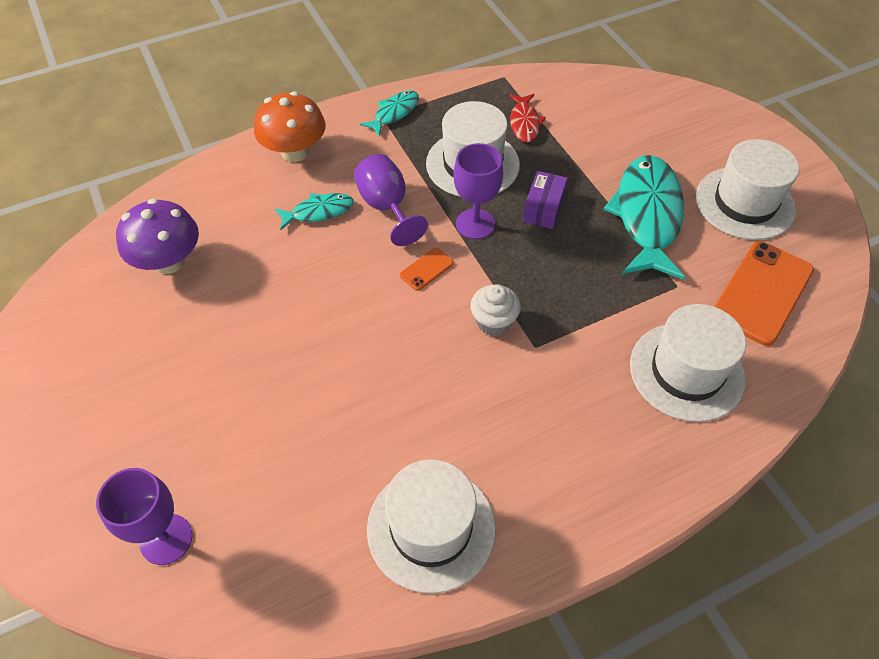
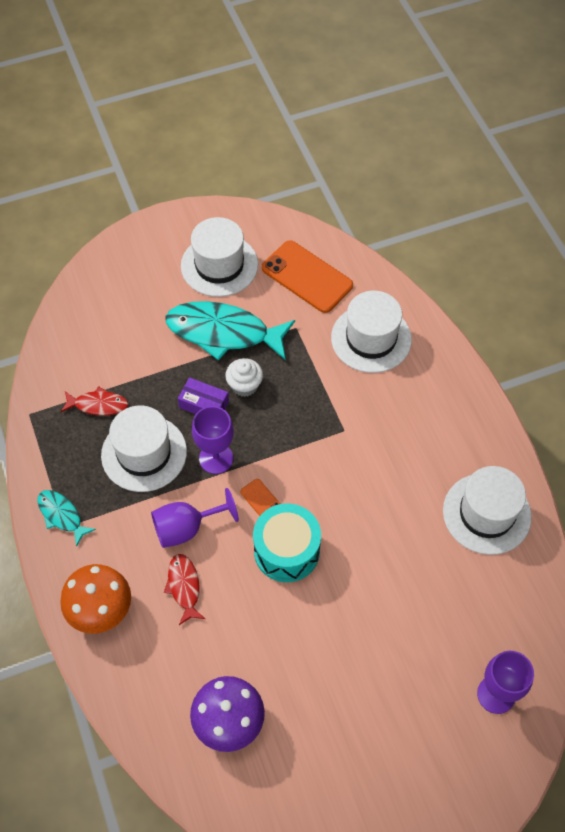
camera: 85 degrees left, 5 degrees up
(318, 212) = (184, 587): turquoise fish -> red fish
(363, 298) = (286, 551): none -> turquoise drum
(493, 322) = (319, 456): white cupcake -> white cupcake (244, 385)

